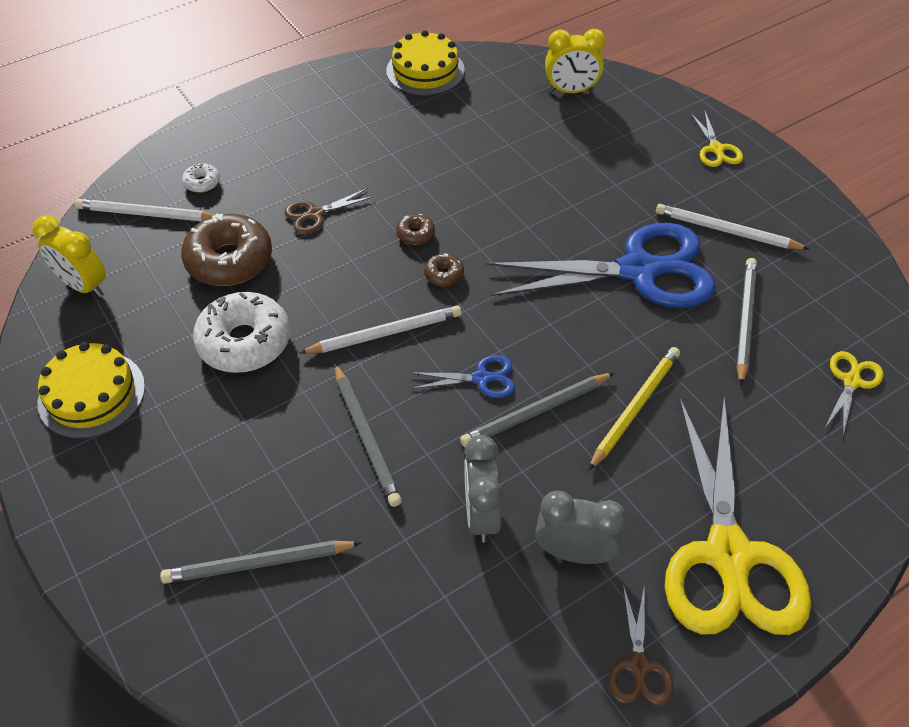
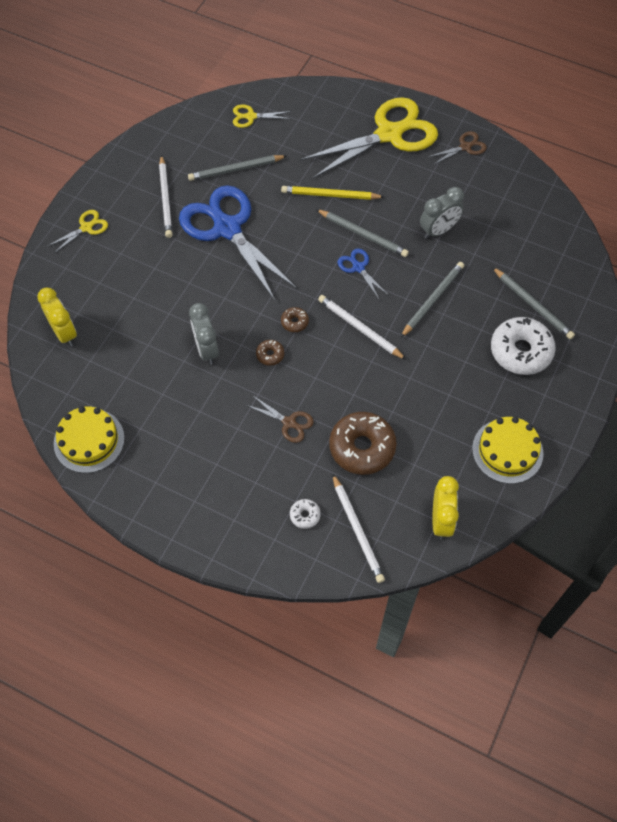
camera: 120 degrees left, 10 degrees up
(244, 342) = (416, 396): white donut -> white donut (520, 351)
(574, 552) = (430, 188): grey clock -> grey clock (206, 349)

